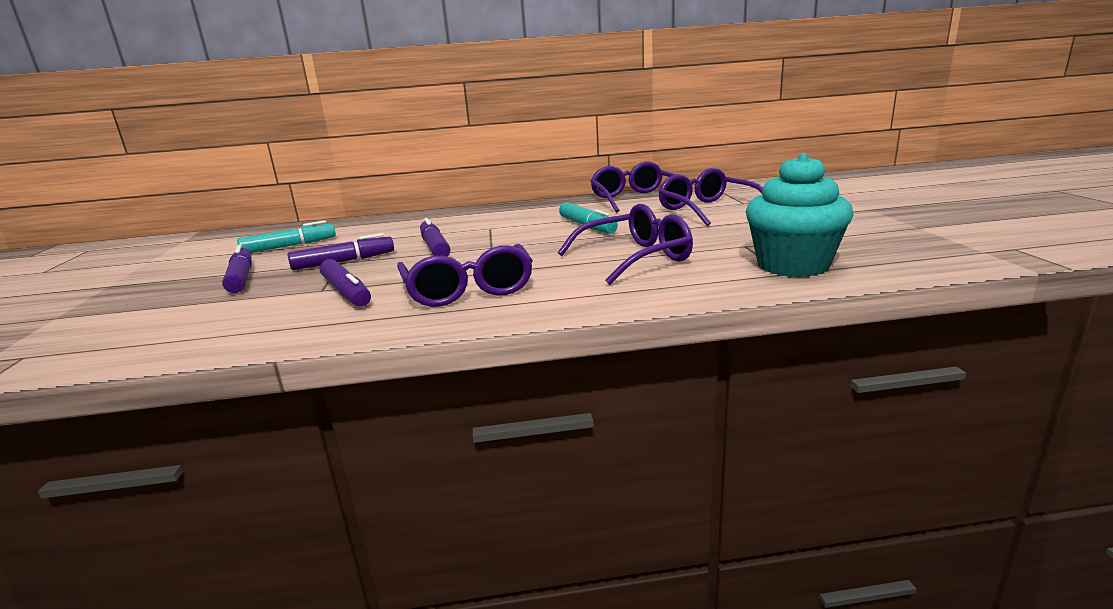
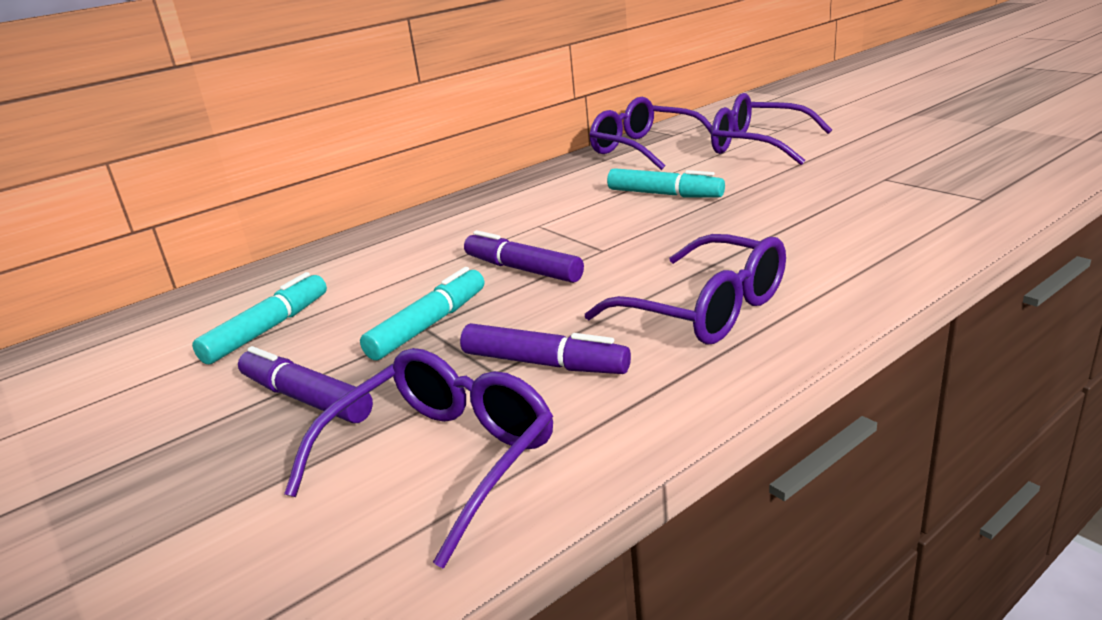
camera: 30 degrees left, 5 degrees up
(344, 262) = (429, 325): purple marker -> turquoise marker
(635, 258) = (807, 219): purple glasses -> purple glasses (442, 459)
(793, 265) = (973, 189): turquoise cupcake -> none

